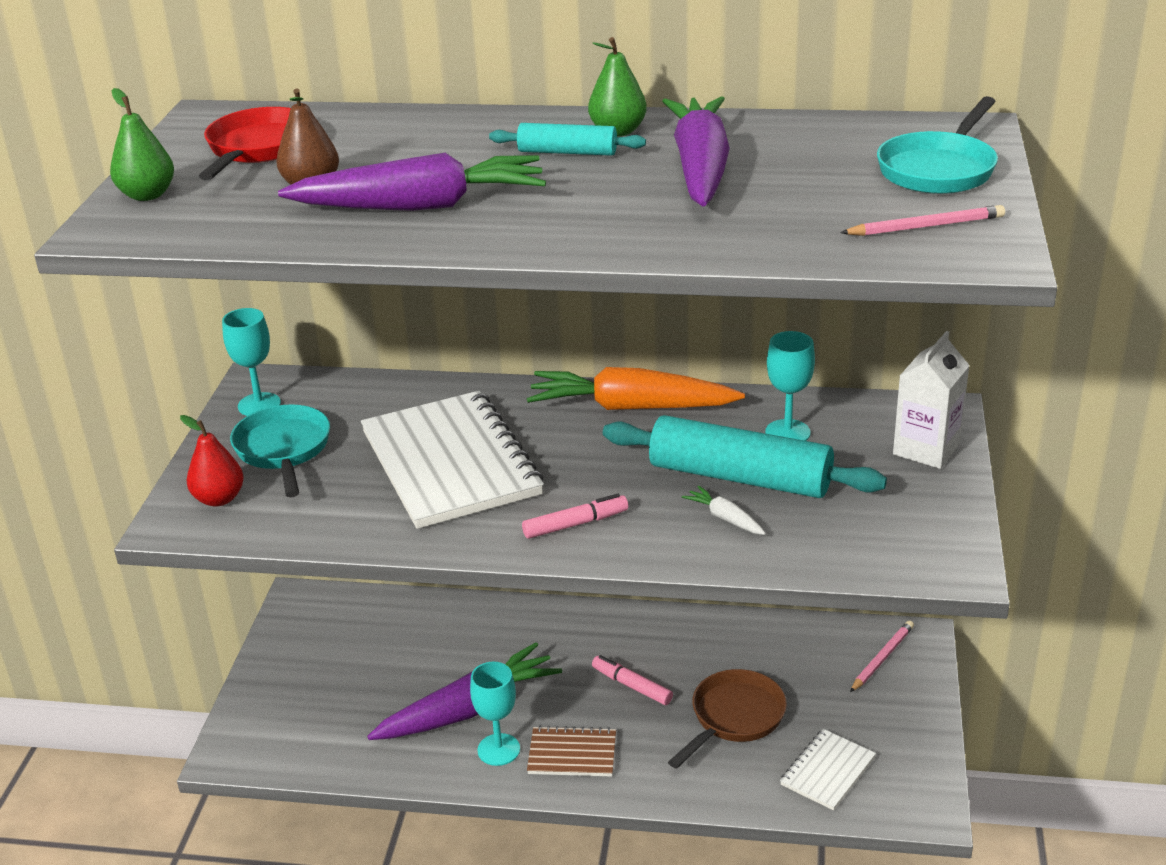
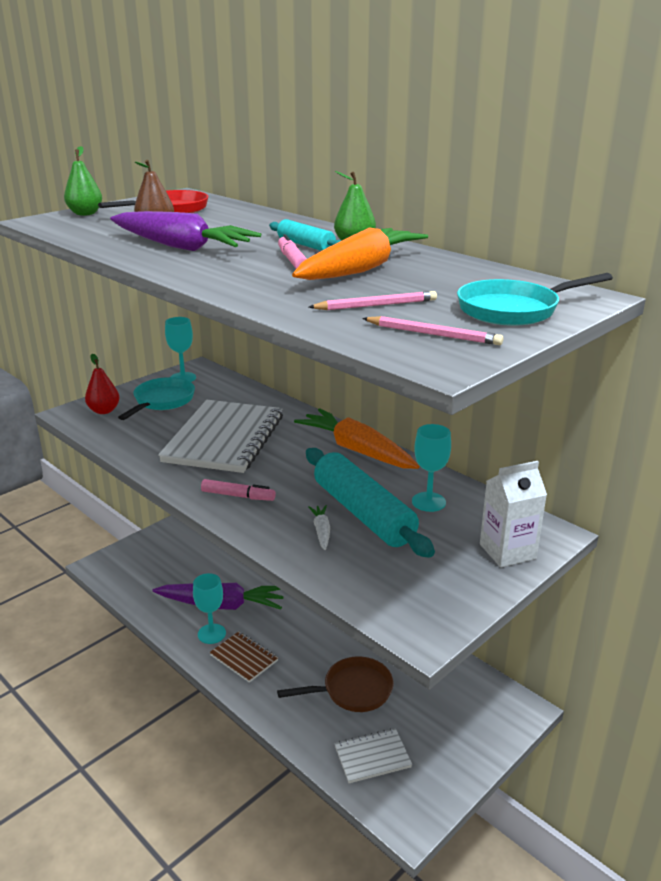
camera: 35 degrees right, 5 degrees down
(632, 686) = (316, 639): pink marker -> pink marker (292, 260)
(700, 168) = (360, 270): purple carrot -> orange carrot
(882, 658) = (485, 708): pink pencil -> pink pencil (376, 305)

